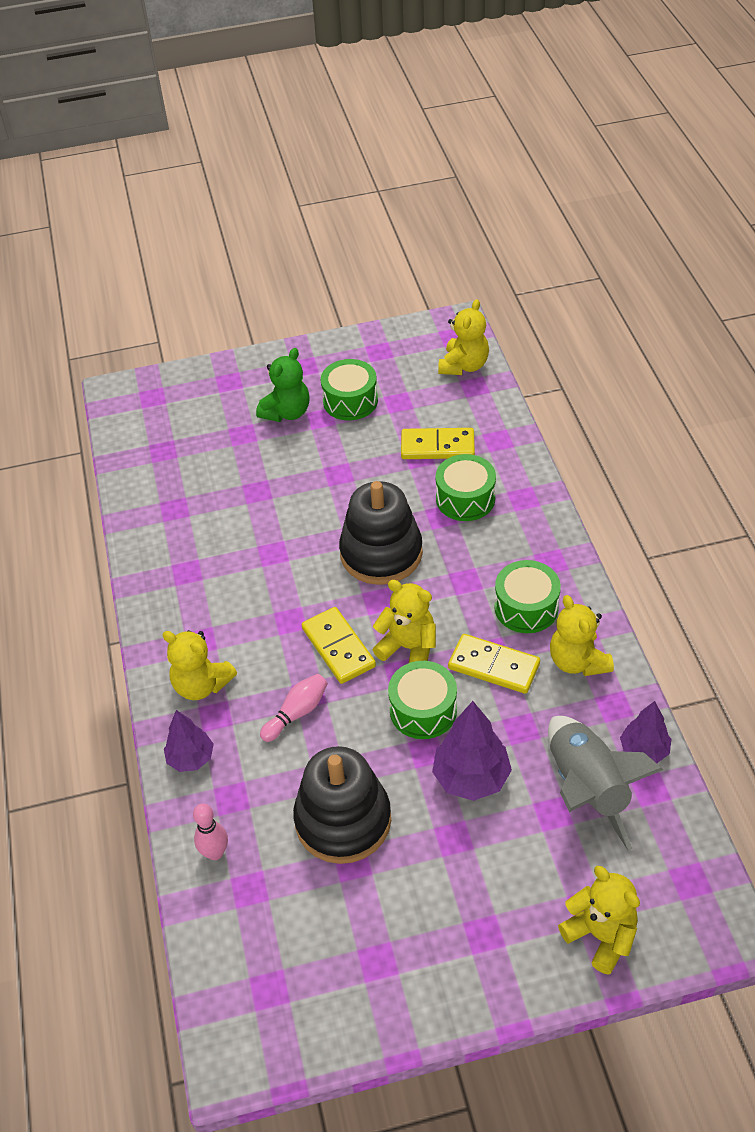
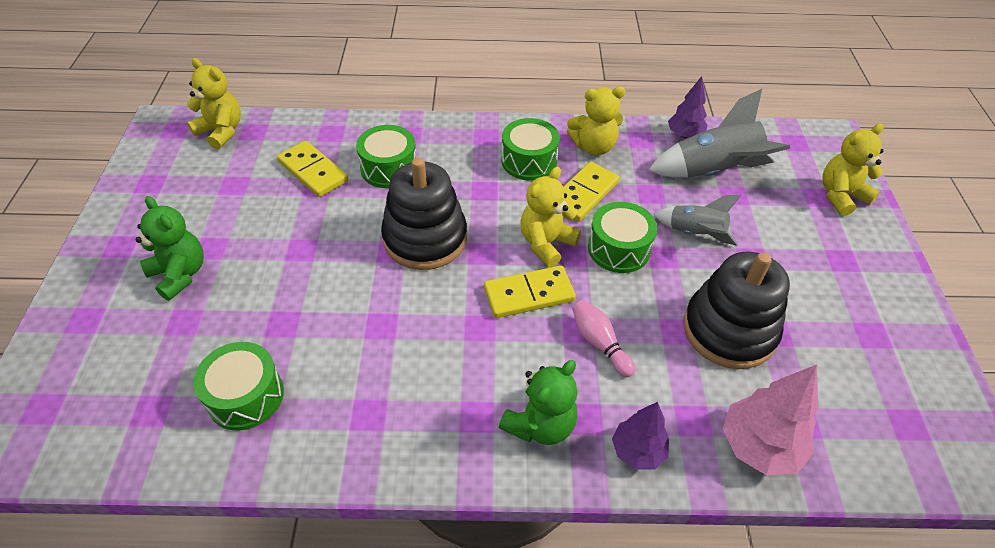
camera: 80 degrees left, 0 degrees up
(201, 685) = (540, 425): yellow teddy bear -> green teddy bear
(215, 853) = (758, 446): pink bowling pin -> pink tree
(350, 401) = (204, 219): green drum -> green drum (245, 396)
(437, 447) = (313, 171): yellow domino -> yellow domino turned 60 degrees counterclockwise
(471, 778) = (695, 234): purple tree -> grey rocket

